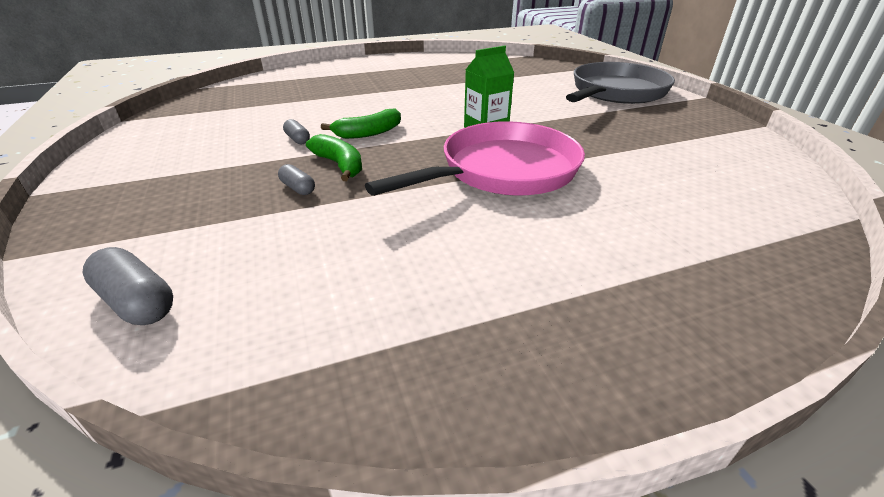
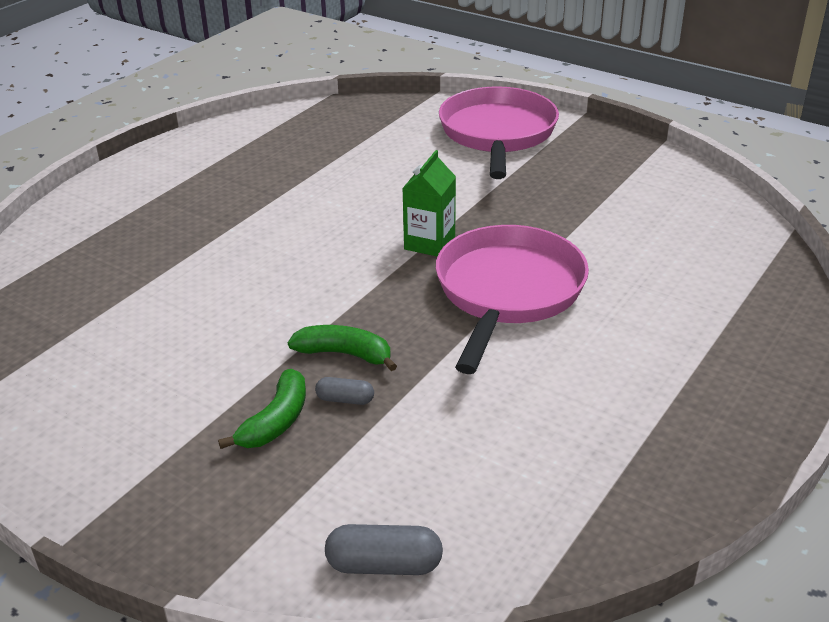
camera: 35 degrees left, 0 degrees up
(297, 139) = (244, 342): grey capsule -> none
(368, 133) = (313, 299): green banana -> green banana (276, 421)
(616, 92) = (497, 134): grey pan -> pink pan

